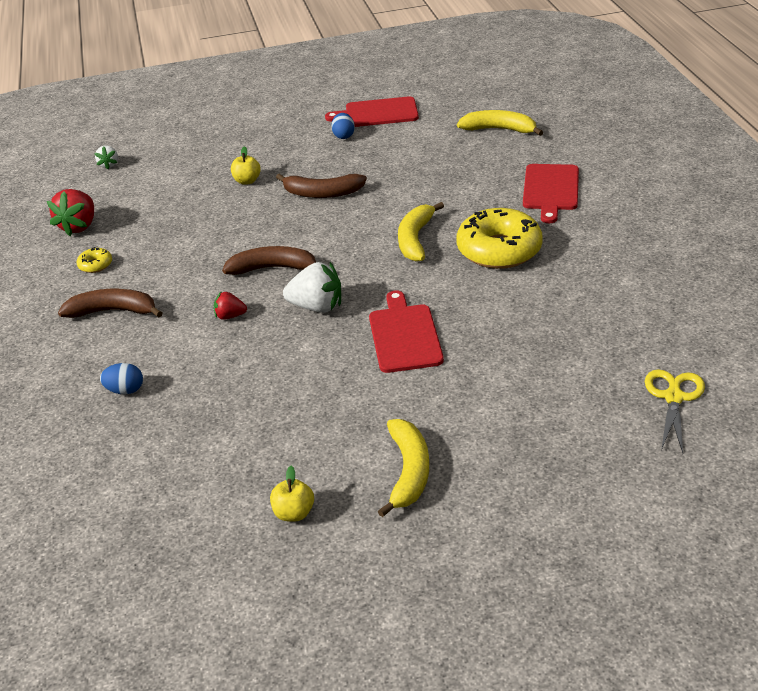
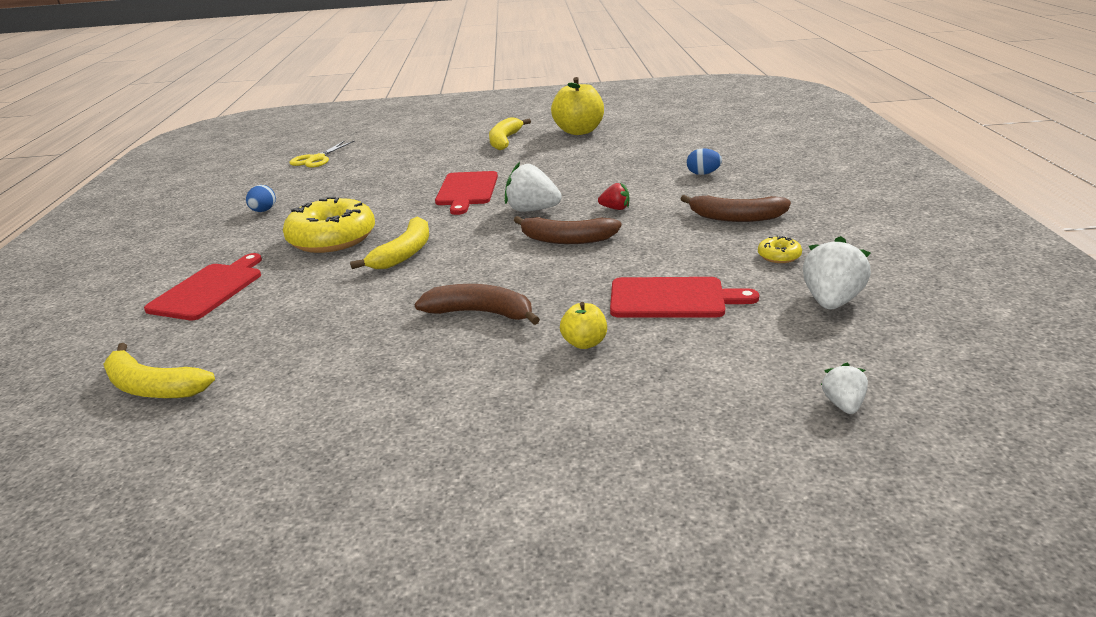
camera: 170 degrees left, 10 degrees down
(79, 226) = (831, 301): red strawberry -> white strawberry
(294, 513) = (579, 131): yellow apple -> yellow apple, size x1.99
(343, 136) = (398, 411): blue egg -> blue egg (263, 211)
(378, 113) = (302, 460): red cutting board -> red cutting board (672, 298)

